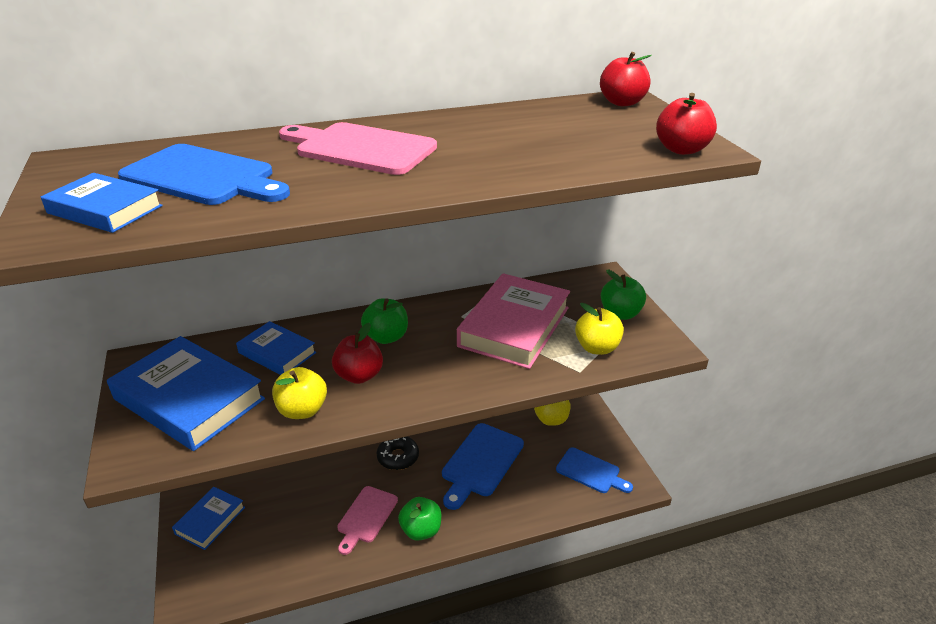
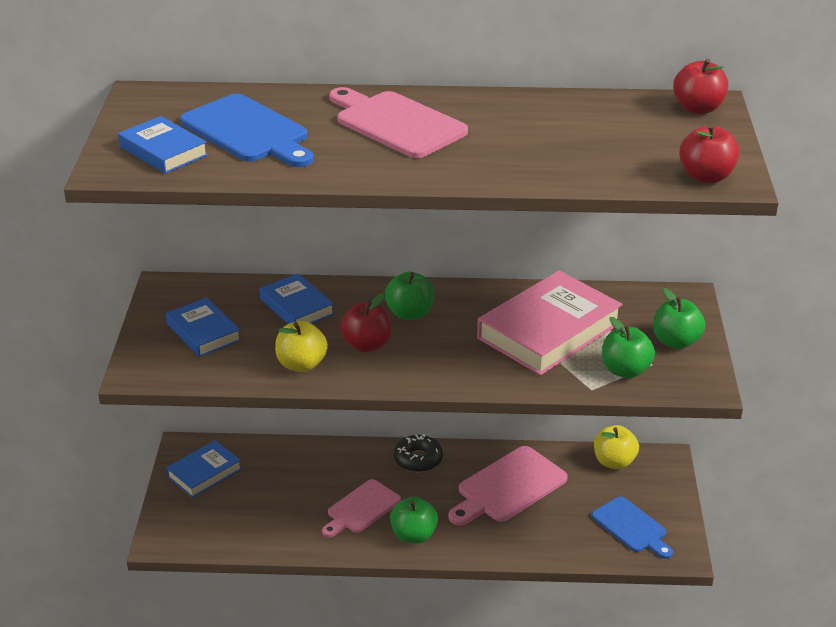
camera: 20 degrees right, 0 degrees up
(189, 399) = (203, 332): blue book -> blue book, size x0.56
(481, 462) = (508, 487): blue cutting board -> pink cutting board
(597, 348) = (625, 370): yellow apple -> green apple

